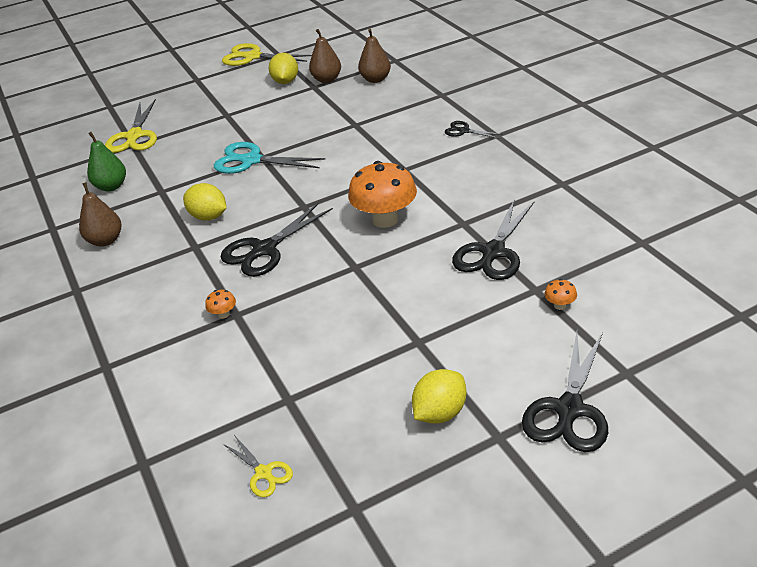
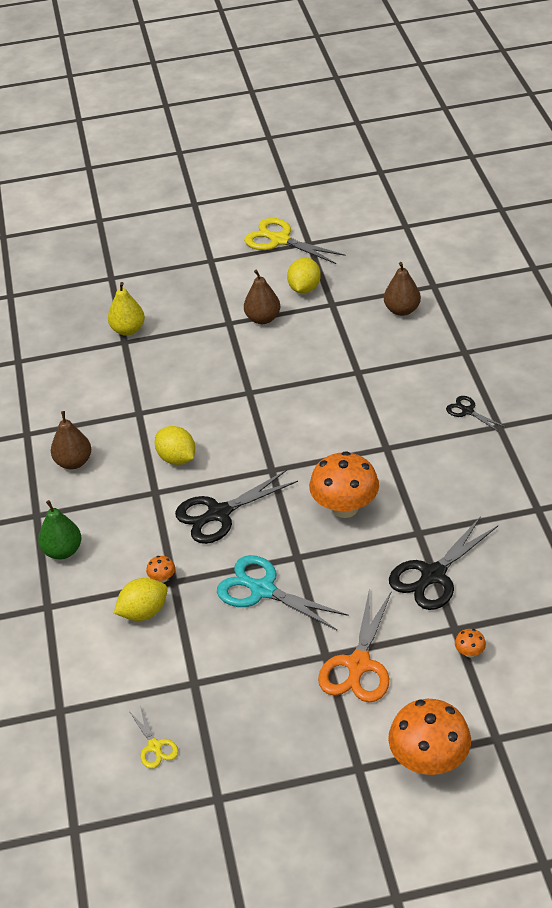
camera: 15 degrees right, 5 degrees up
(111, 186) = (92, 394): green pear -> green pear (63, 551)
(134, 136) = (128, 330): yellow scissors -> yellow pear
(250, 160) = (236, 395): turquoise scissors -> turquoise scissors (261, 589)
(327, 79) = (349, 297): brown pear -> brown pear (263, 319)
(440, 413) = (318, 732): yellow lemon -> yellow lemon (143, 612)
(455, 343) = (358, 666): none -> orange scissors
(569, 410) = (429, 760): black scissors -> orange mushroom

